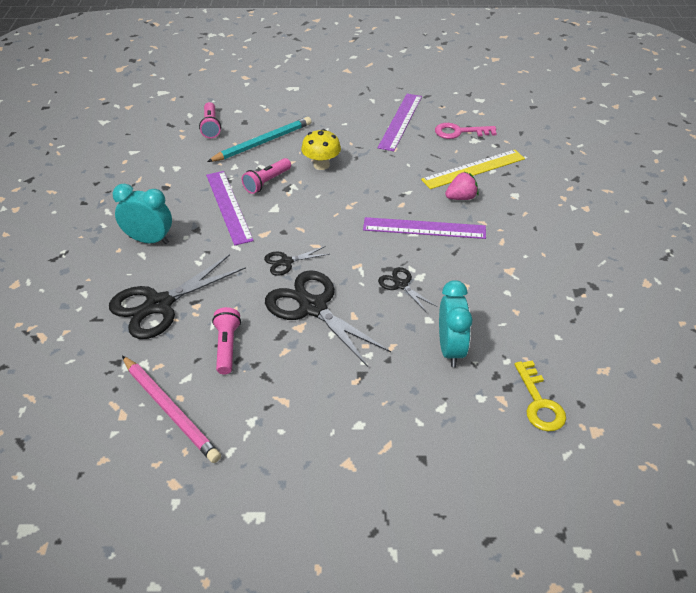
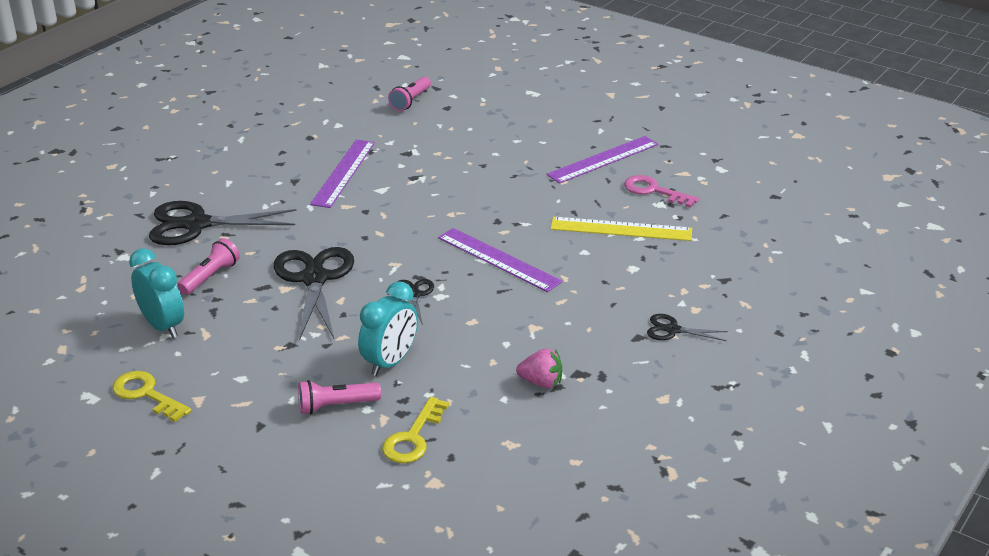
camera: 35 degrees right, 10 degrees down
(149, 240) = (246, 173): turquoise clock -> turquoise clock (163, 326)
(170, 410) = (116, 300): pink pencil -> none
(262, 143) = (440, 131): turquoise pencil -> none
(267, 182) = (402, 166): pink flashlight -> pink flashlight (336, 406)
(286, 262) = (337, 235): black scissors -> black scissors (672, 330)
(301, 485) = (146, 394): none -> yellow key
(321, 165) = (471, 170): yellow mushroom -> none
(461, 198) = (572, 248): pink strawberry -> pink strawberry (541, 382)

